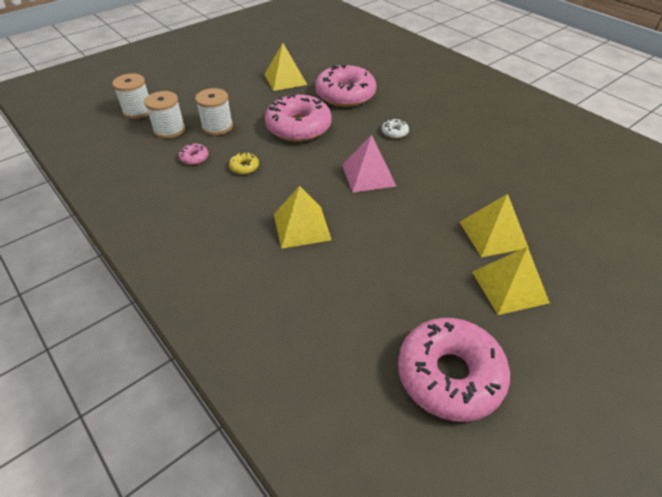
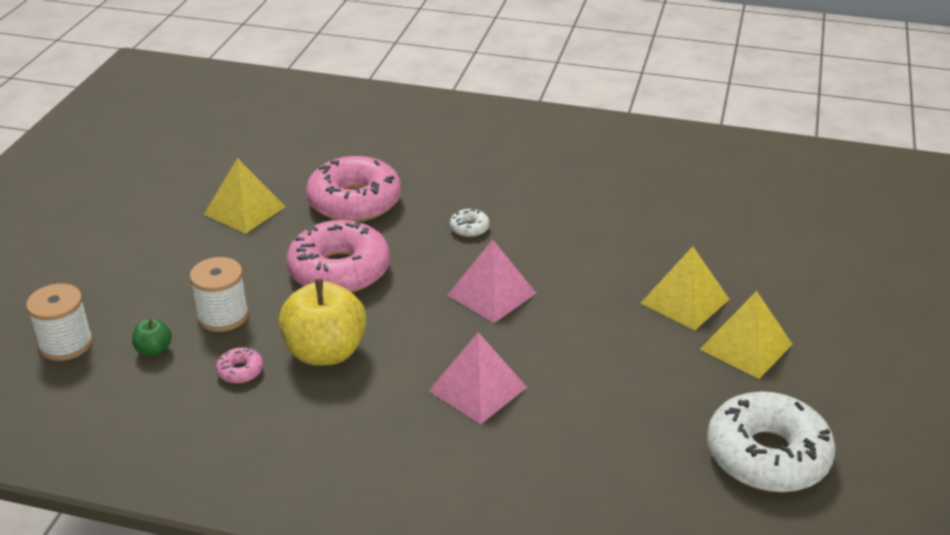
camera: 35 degrees left, 10 degrees down
(169, 130) = (154, 350): white spool -> green apple
(244, 167) = (325, 352): yellow donut -> yellow apple
(302, 226) = (478, 389): yellow pyramid -> pink pyramid
(449, 375) = (767, 455): pink donut -> white donut

